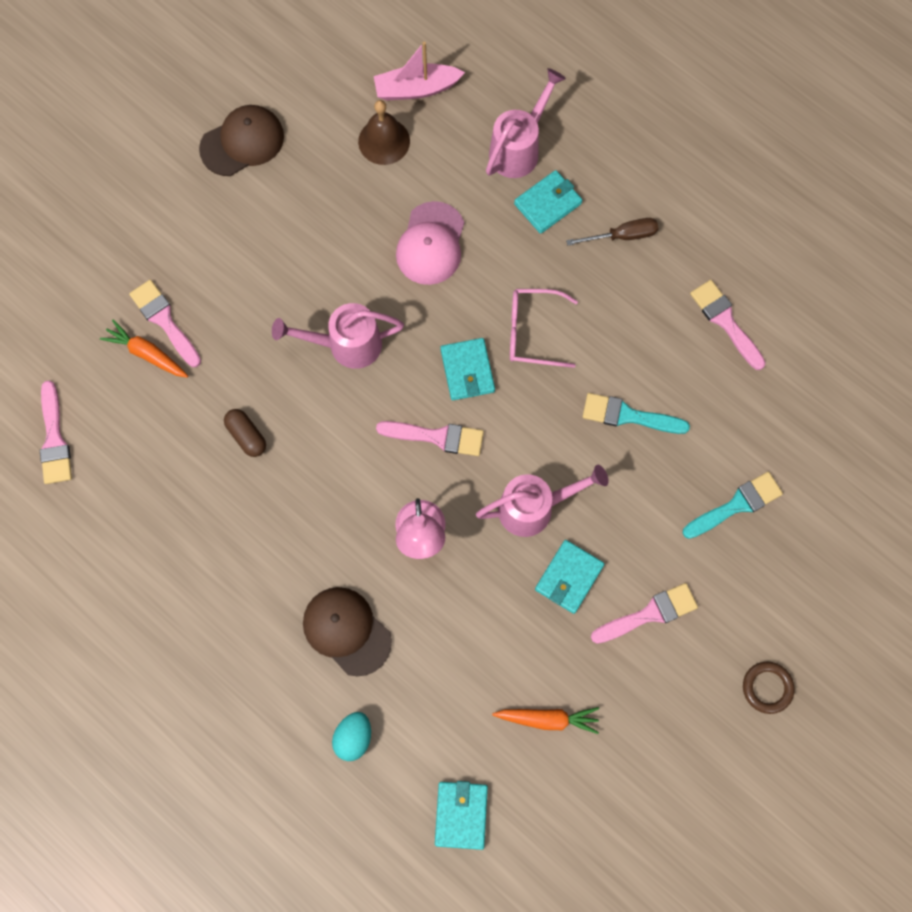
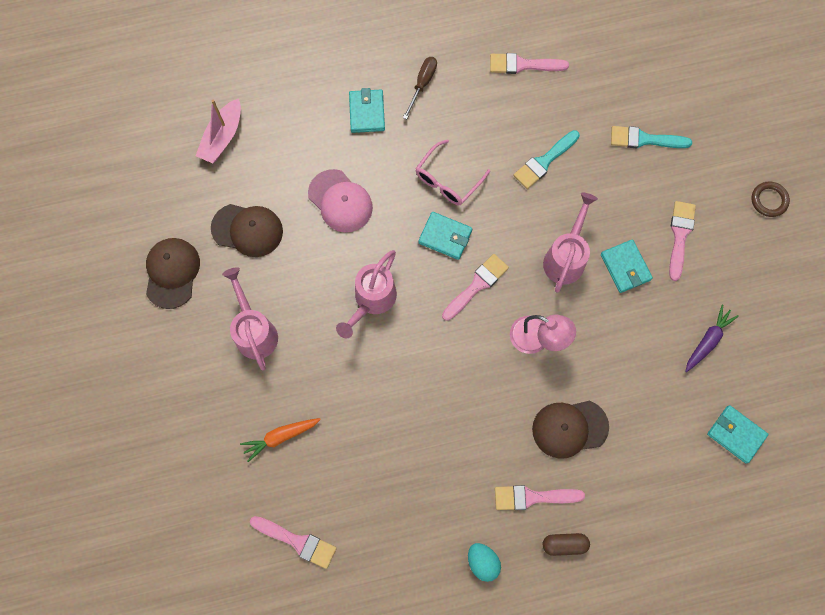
camera: 55 degrees left, 0 degrees up
(164, 320) = (265, 409): pink brush -> pink brush (532, 497)
(246, 436) = (389, 407): brown capsule -> brown capsule (564, 544)
(336, 179) = (247, 230): none -> brown cap
(353, 737) = (643, 470): turquoise egg -> turquoise egg (482, 562)
(384, 141) = (244, 182): brown bell -> none
(518, 149) = (315, 104): pink watering can -> pink watering can (255, 331)
(547, 719) = (707, 340): orange carrot -> purple carrot
(736, 505) = (644, 139): turquoise brush -> turquoise brush turned 90 degrees counterclockwise

